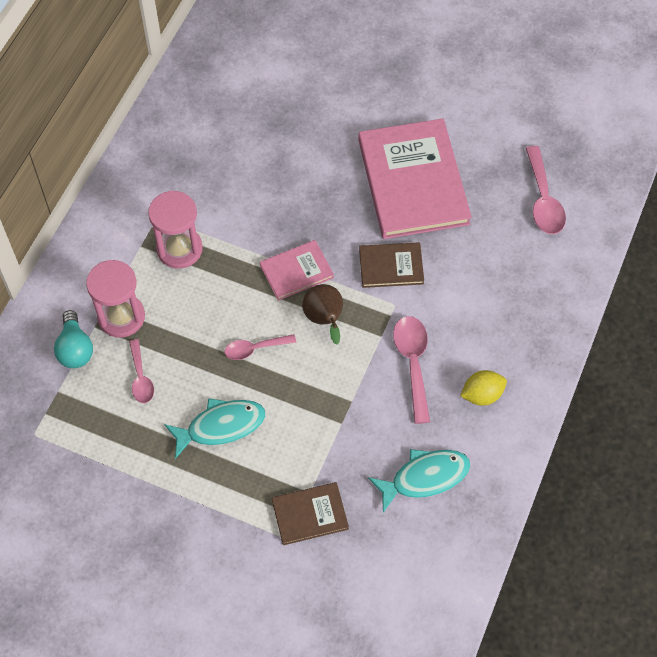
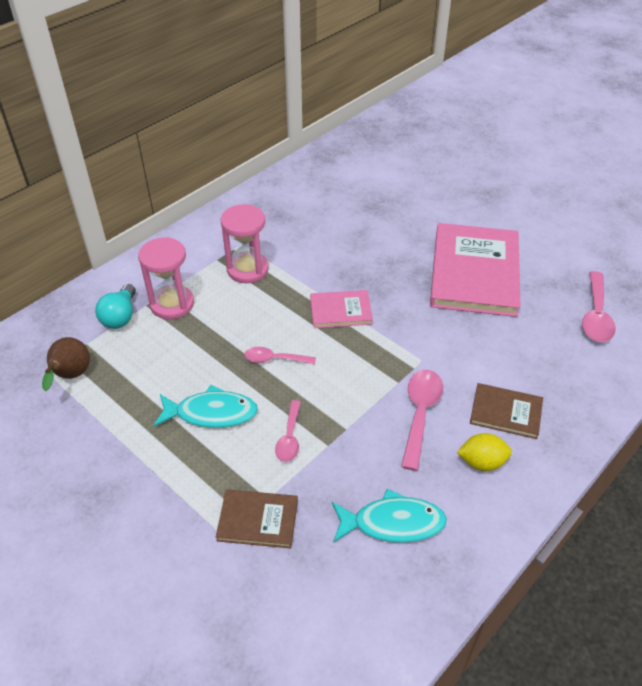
camera: 20 degrees right, 15 degrees down
(141, 378) = (162, 353): pink spoon -> pink spoon (289, 438)
(325, 320) = (349, 354): brown pear -> brown pear (71, 376)
(391, 266) = (429, 329): brown book -> brown book (505, 412)

